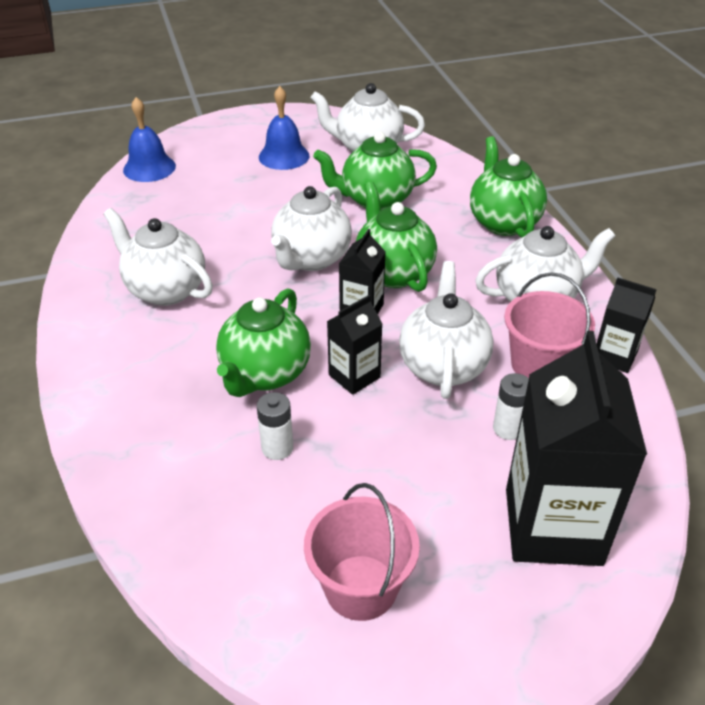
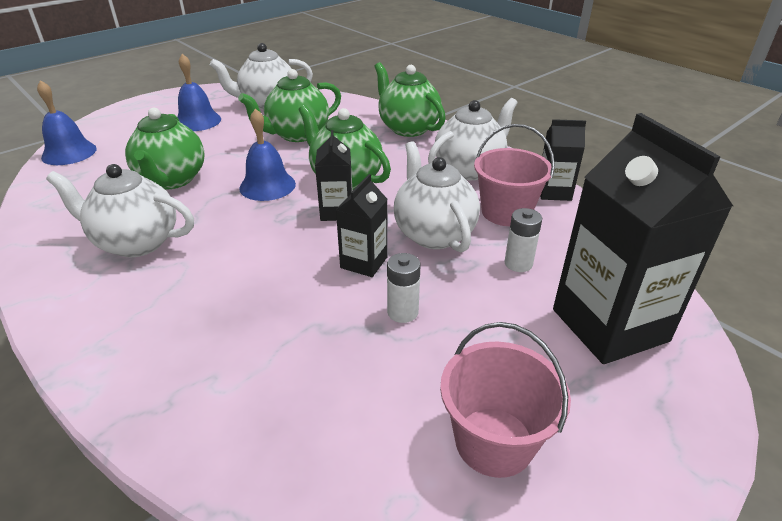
camera: 25 degrees left, 5 degrees down
(265, 374) = (279, 284): green teapot -> green teapot (172, 180)
(277, 448) = (330, 343): white battery -> white battery (402, 312)
(311, 259) = (267, 186): white teapot -> blue bell

